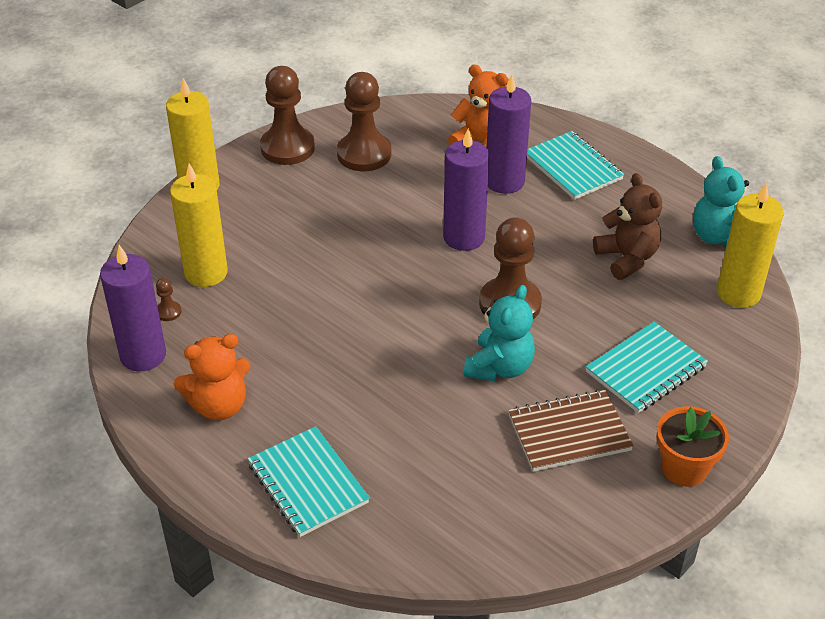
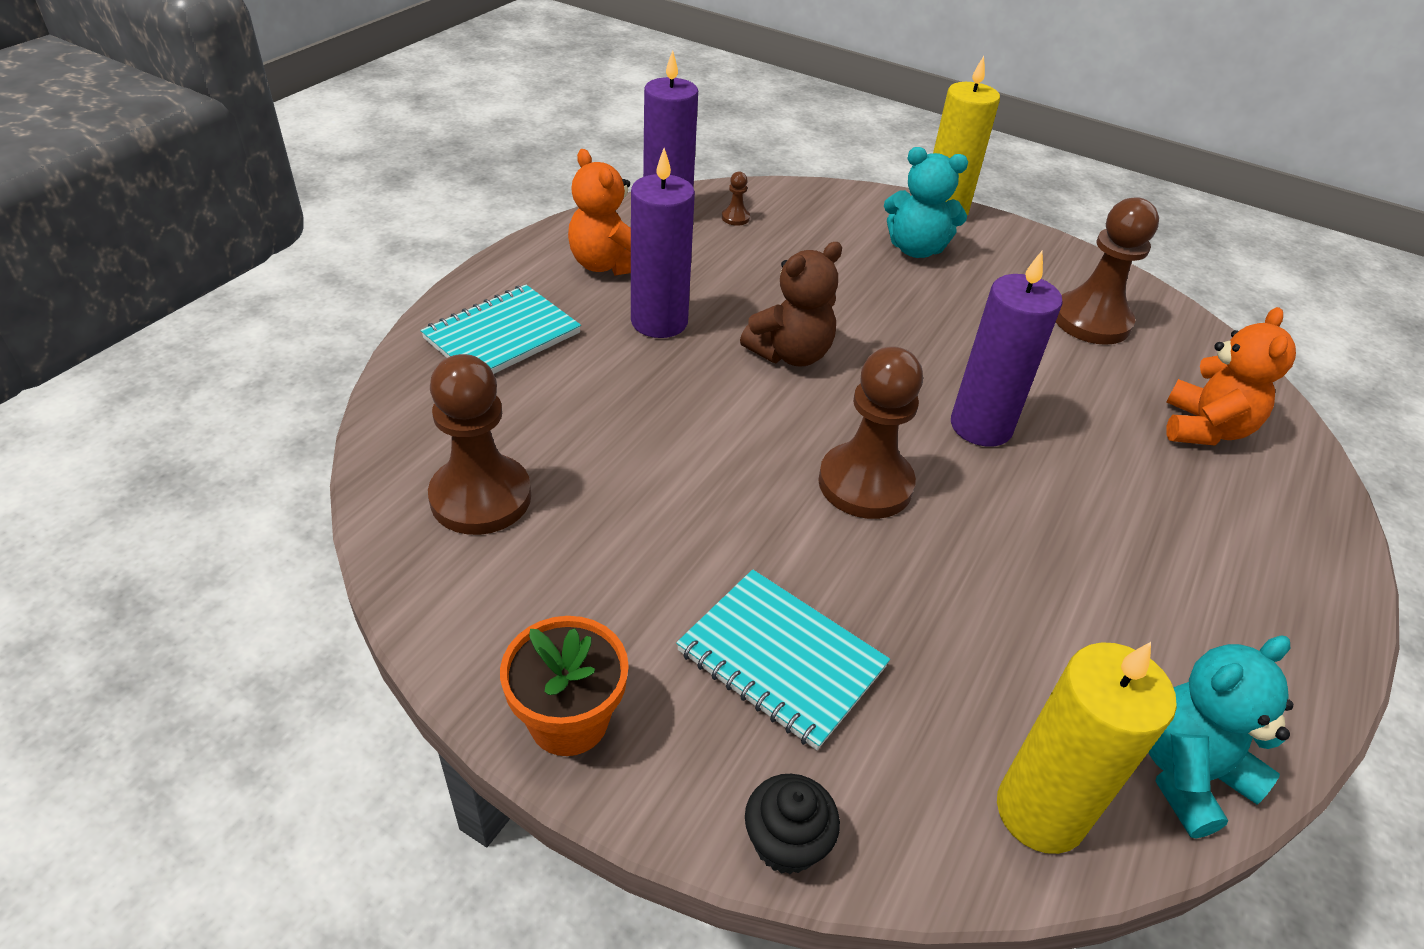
camera: 75 degrees right, 0 degrees up
(206, 273) = (805, 232): yellow candle -> none
(287, 148) = (1056, 261): brown pawn -> brown pawn (481, 497)
(499, 367) = (732, 481): turquoise teddy bear -> turquoise teddy bear (916, 249)
(504, 181) = (1134, 460): purple candle -> purple candle (659, 322)
(569, 433) = (620, 565): brown notebook -> none
(573, 168) = (1230, 540): turquoise notebook -> none
(627, 258) = (1042, 624): brown teddy bear -> brown teddy bear (790, 354)
(756, 388) = (786, 842): none -> black cupcake

